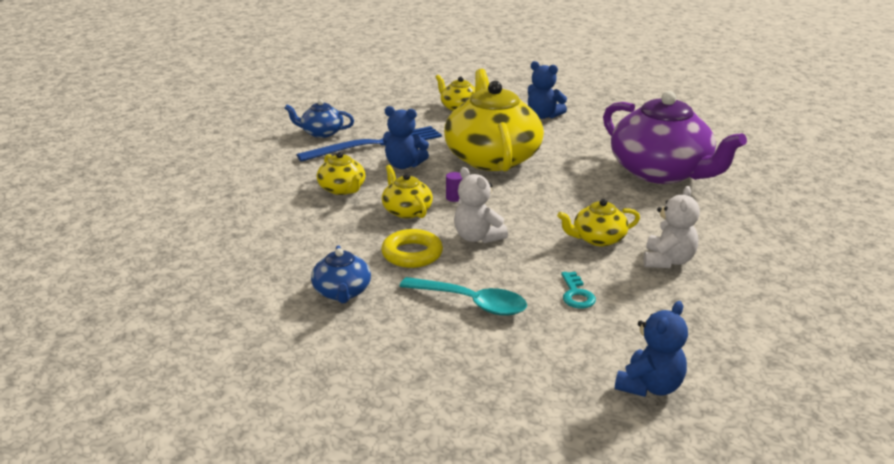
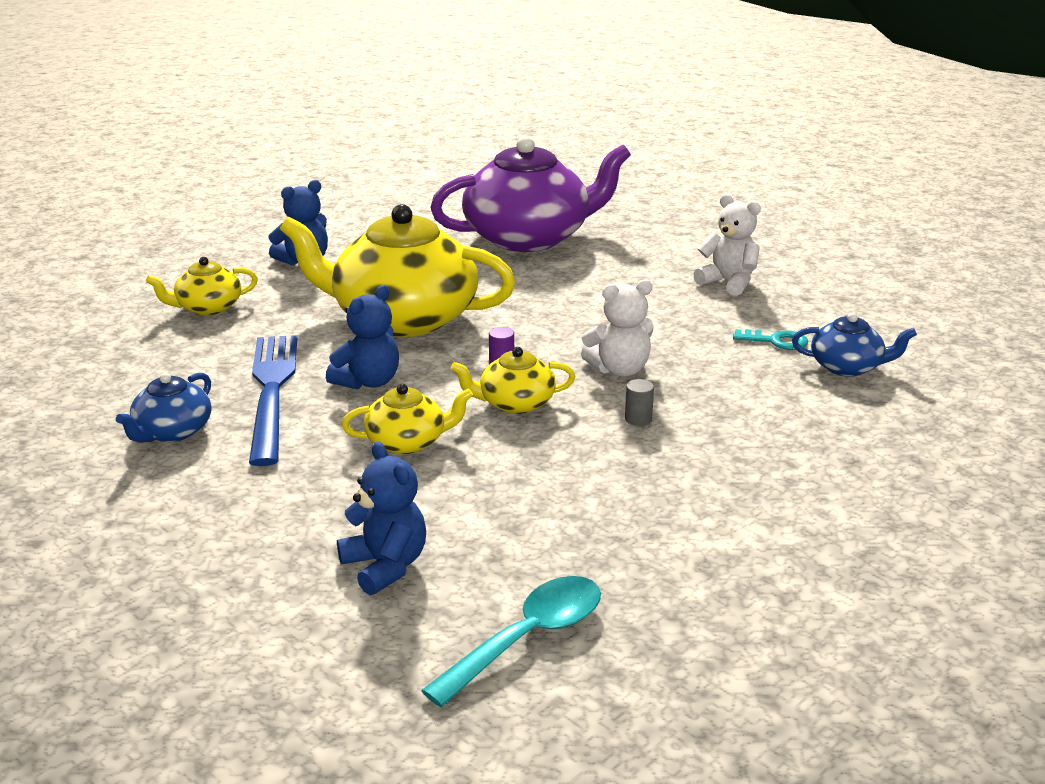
camera: 70 degrees left, 0 degrees up
(342, 292) = (714, 484): blue teapot -> blue teapot (847, 367)
(412, 254) = (638, 419): yellow ring -> grey cylinder
(472, 303) = (773, 401): turquoise spoon -> turquoise spoon (528, 638)
(598, 239) = (663, 304): yellow teapot -> none
(650, 386) = (949, 344): blue teddy bear -> blue teddy bear (385, 566)

